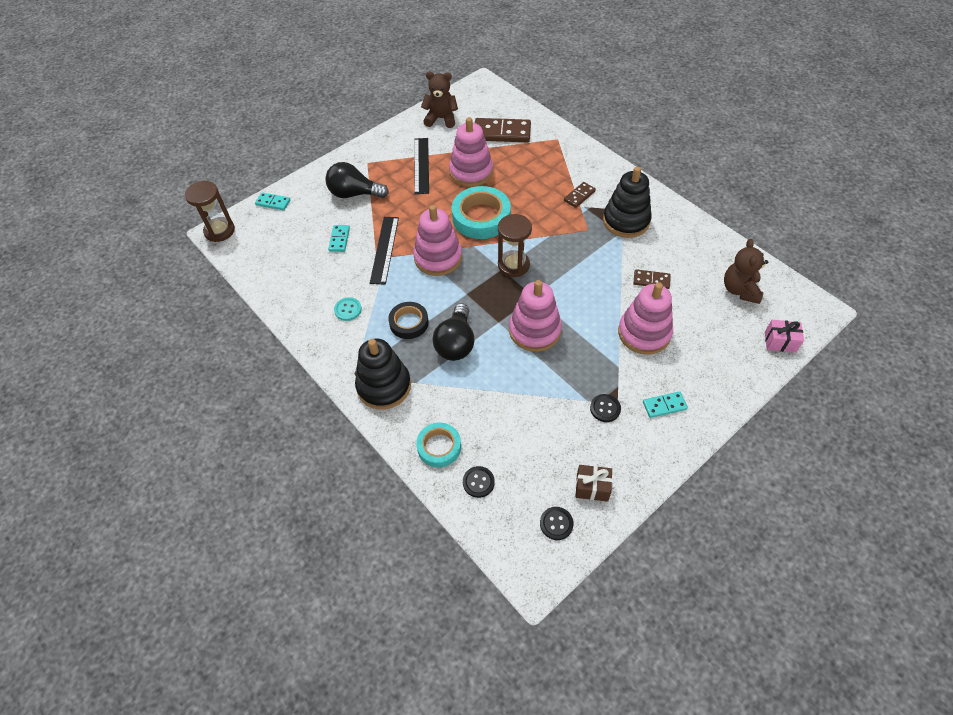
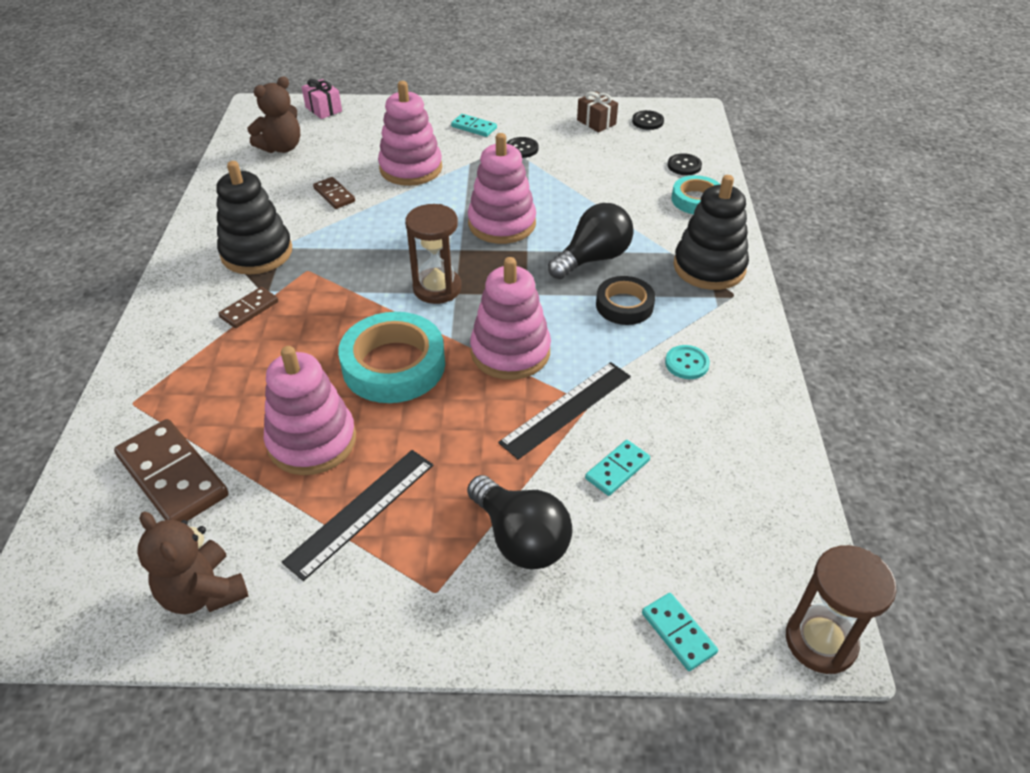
camera: 140 degrees left, 10 degrees down
(579, 196) = (249, 309): brown domino -> brown domino turned 45 degrees counterclockwise

